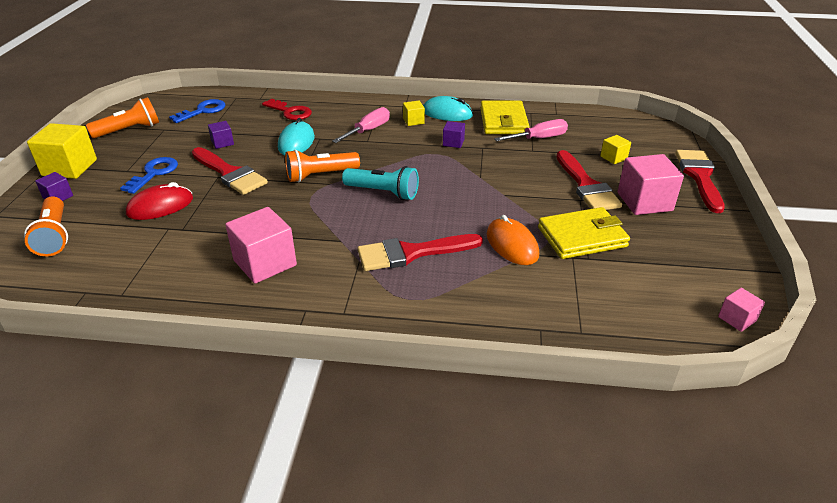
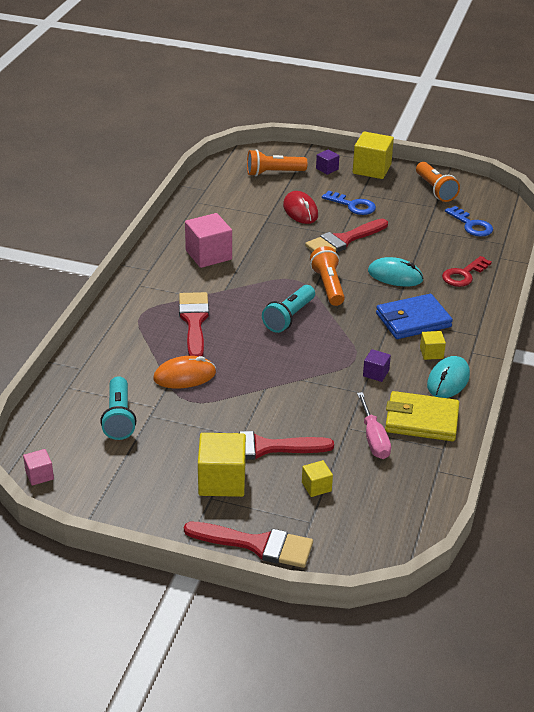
camera: 100 degrees right, 0 degrees up
(222, 143) = (401, 236): purple cube -> none
(368, 130) = (413, 320): pink screwdriver -> blue wallet
(582, 237) = (180, 420): yellow wallet -> none
(607, 278) = (119, 418): none -> turquoise flashlight
(644, 202) = (222, 481): pink cube -> yellow cube

